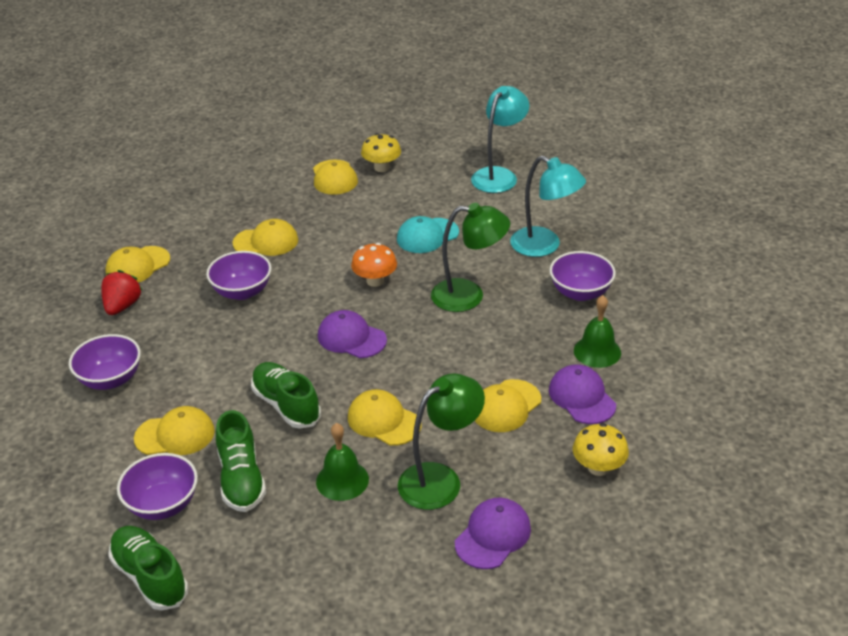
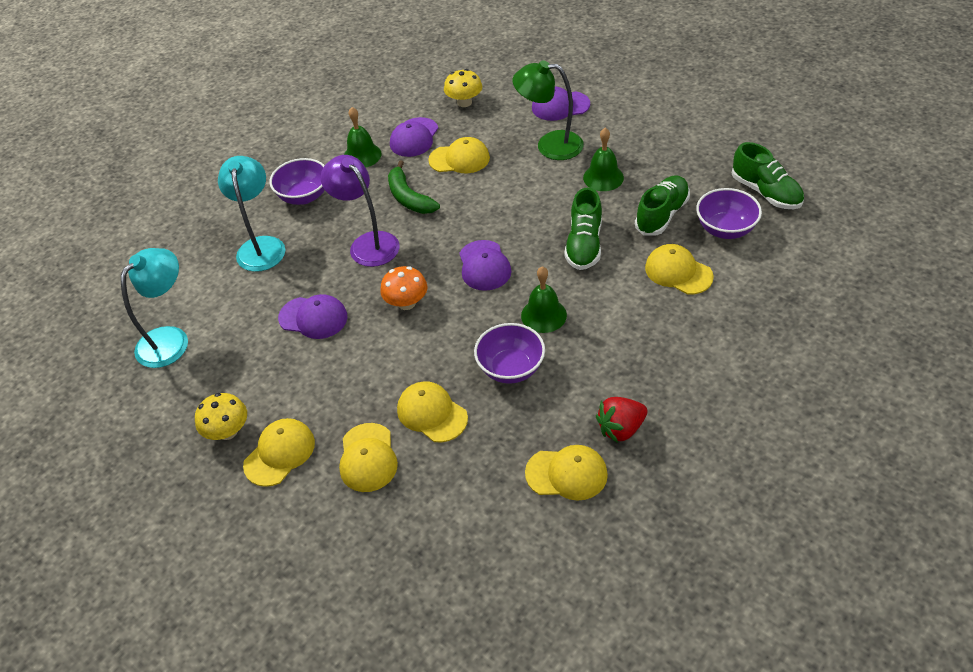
camera: 130 degrees left, 10 degrees up
(110, 379) = (689, 353): purple bowl -> none
(150, 577) = (766, 192): green shoe -> green shoe turned 45 degrees counterclockwise
(258, 335) = (543, 315): none -> green bell
(384, 421) = (537, 195): yellow cap -> yellow cap (368, 458)
(427, 236) = (313, 318): turquoise cap -> purple cap
(469, 296) = (368, 243): green lamp -> purple lamp
(494, 346) = (409, 198): none -> green banana
(499, 175) = (170, 339): turquoise lamp -> turquoise lamp turned 135 degrees clockwise

